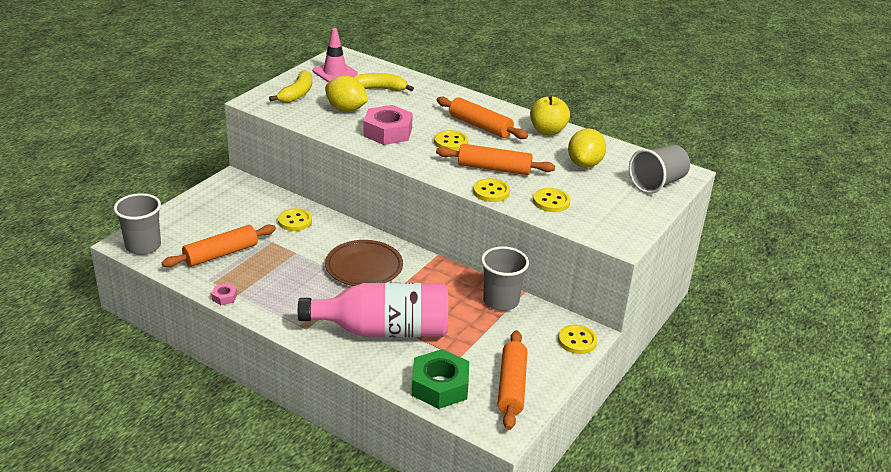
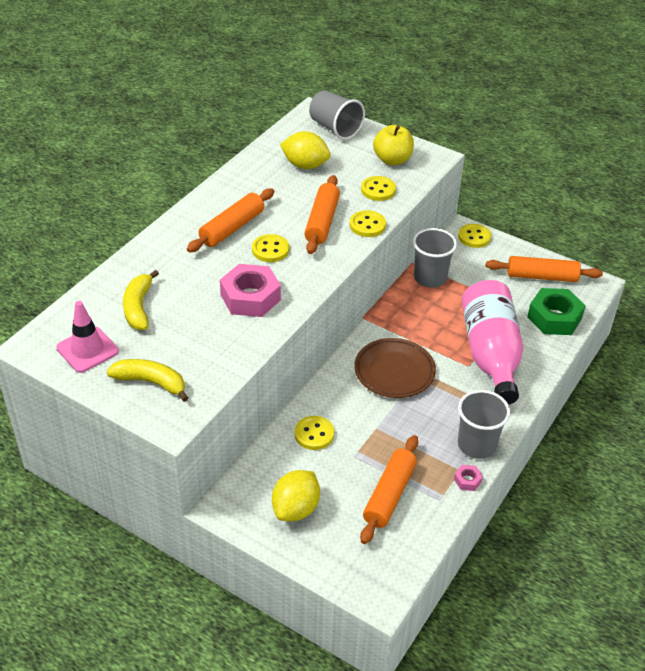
camera: 90 degrees left, 10 degrees up
(143, 246) = (384, 575): grey cup -> grey cup (476, 445)
(221, 254) = (389, 495): orange rolling pin -> orange rolling pin turned 60 degrees clockwise
(346, 109) = (194, 334): yellow lemon -> yellow lemon (296, 509)
(547, 131) = (239, 183): yellow apple -> yellow apple (392, 160)

